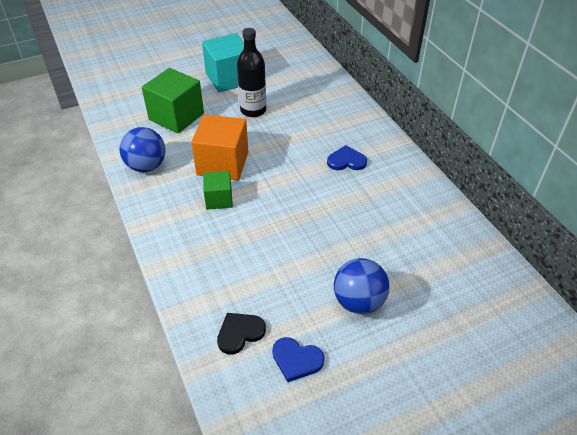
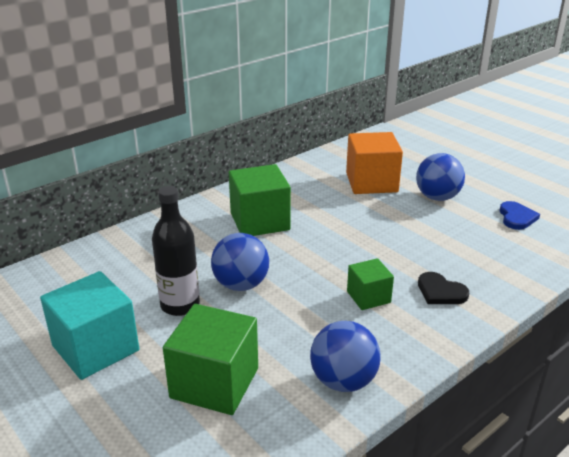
camera: 105 degrees left, 15 degrees down
(223, 163) = (304, 308): orange cube -> orange cube (371, 182)
(240, 333) = (520, 248): black heart -> black heart (440, 291)
(263, 138) = (241, 285): none -> blue ball
(346, 161) = (259, 221): blue heart -> green cube

